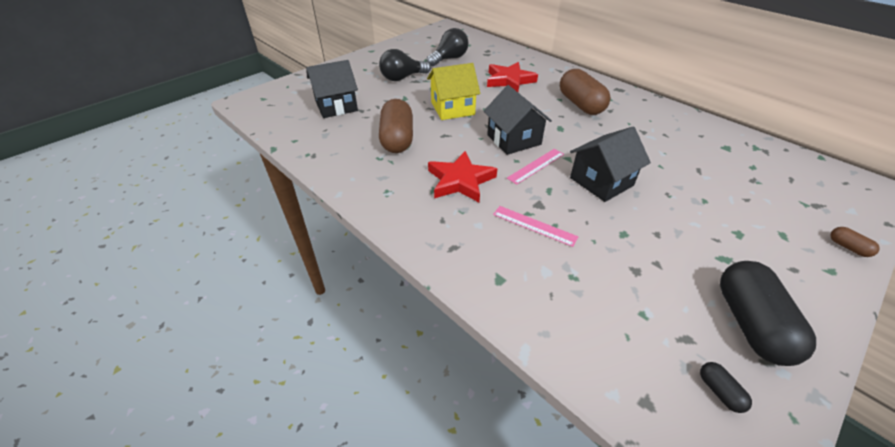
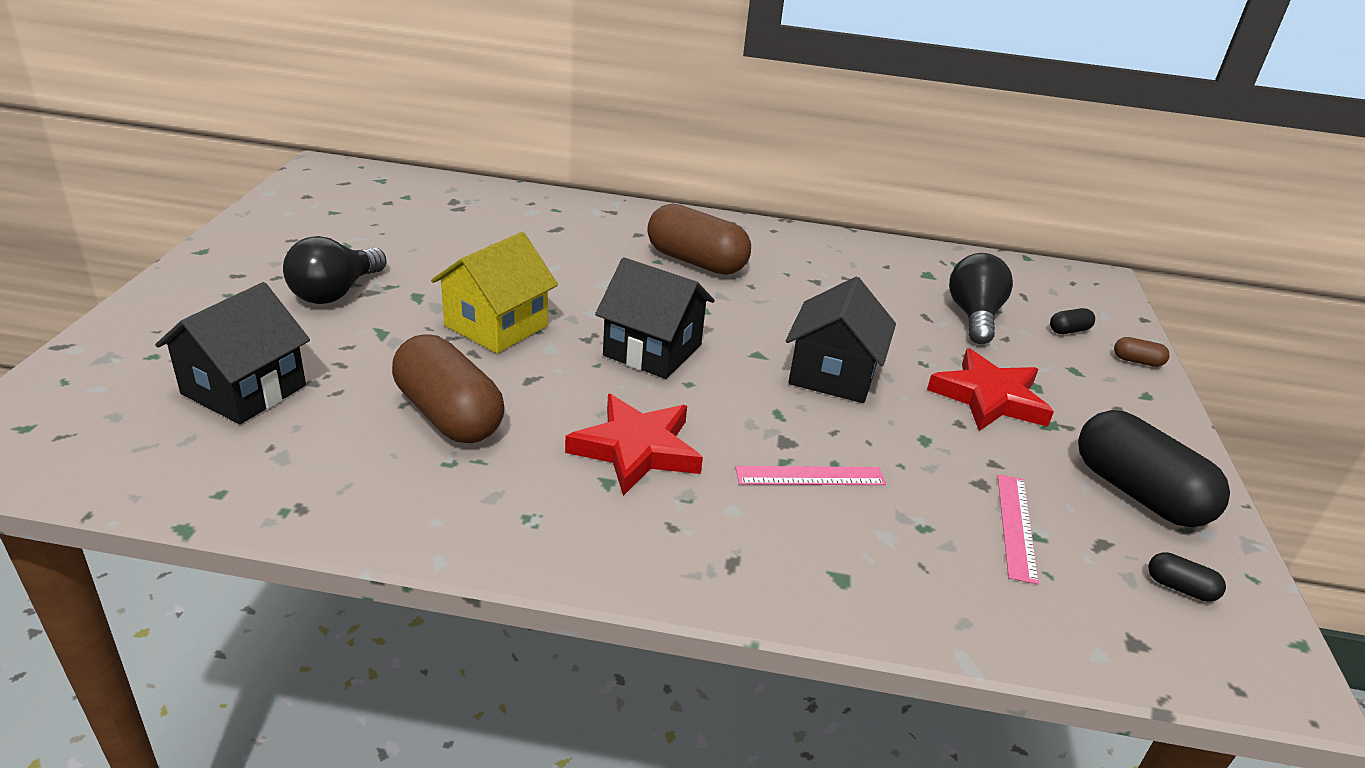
camera: 40 degrees left, 10 degrees down
(449, 59) = (395, 232): black light bulb -> black light bulb (973, 316)
(509, 80) = (547, 248): red star -> red star (989, 398)
(536, 166) = (725, 382): pink ruler -> pink ruler (1016, 526)
(806, 210) = (1069, 330): none -> black capsule

